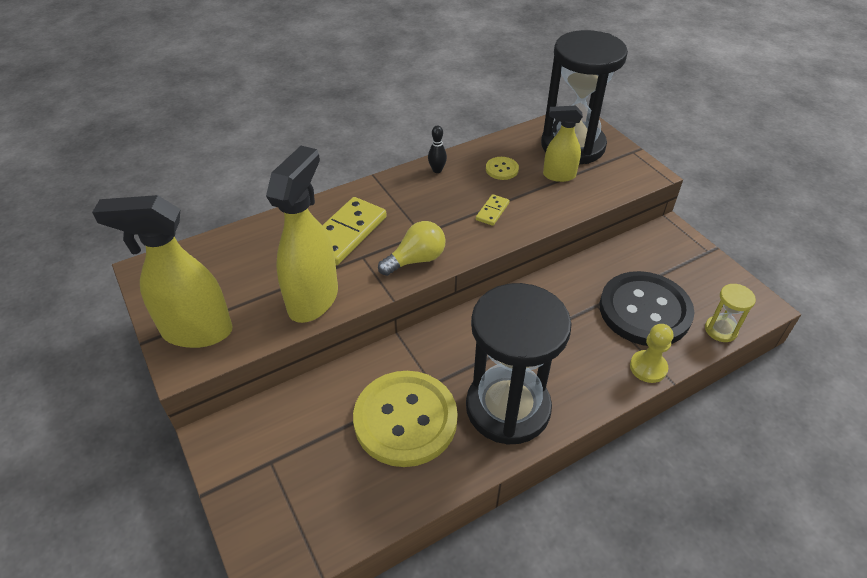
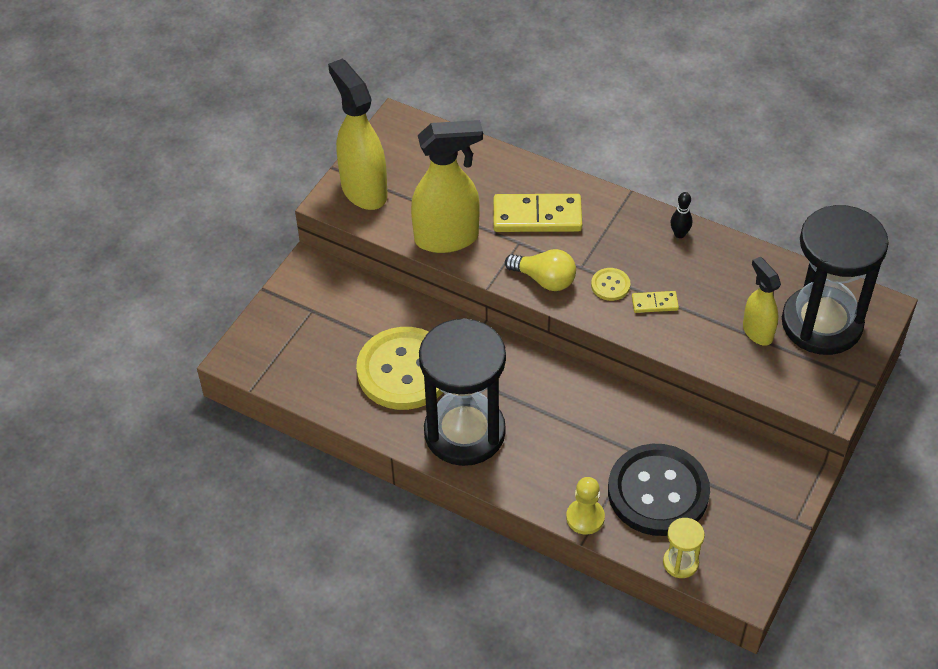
camera: 60 degrees right, 5 degrees up
(502, 169) = (726, 282): yellow button -> yellow button (610, 285)

